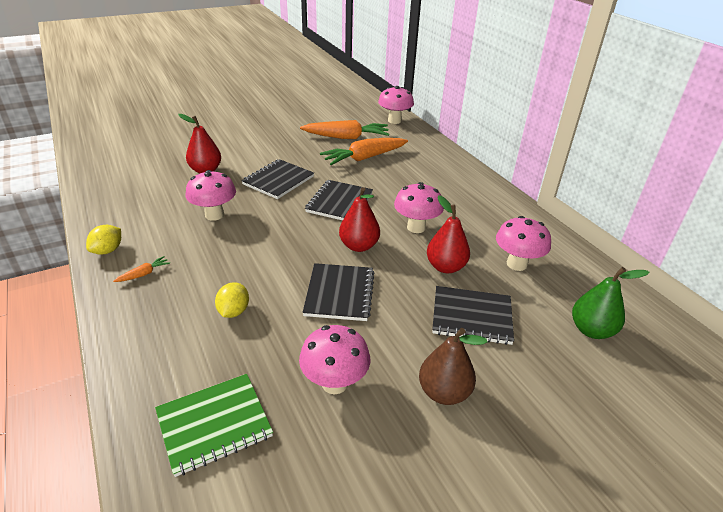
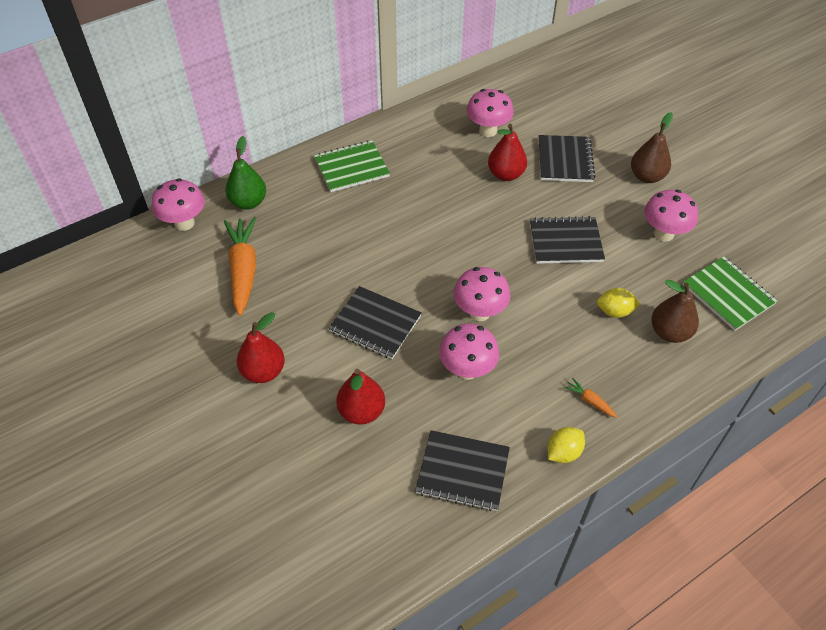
camera: 95 degrees left, 15 degrees up
(108, 250) = (563, 452): yellow lemon -> yellow lemon turned 60 degrees counterclockwise
(187, 349) = (669, 332): none -> brown pear
(339, 202) = (414, 259): black notebook -> black notebook (462, 472)
(359, 246) = (491, 235): red pear -> red pear (263, 371)
(364, 158) = (303, 246): orange carrot -> none
(416, 227) = (448, 195): pink mushroom -> pink mushroom (479, 312)
(452, 182) = (351, 168): none -> green notebook
(591, 330) = (556, 100): green pear -> green pear (248, 202)

